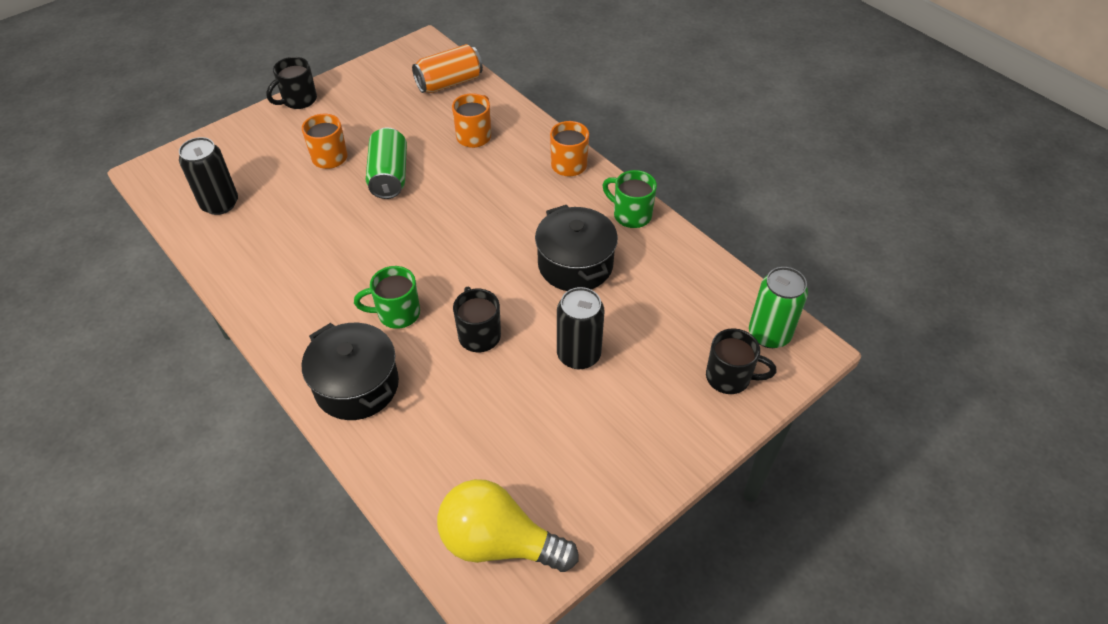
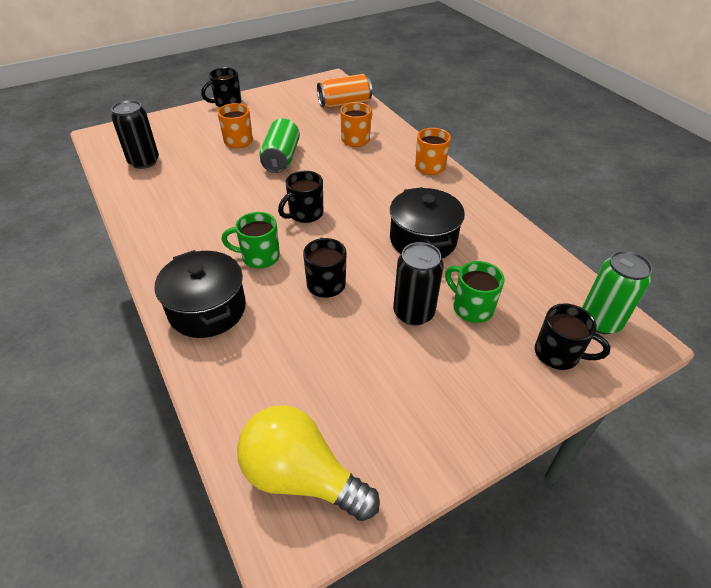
camera: 10 degrees right, 5 degrees down
(436, 250) = (305, 214): none -> black mug
(631, 215) = (478, 208): green mug -> green mug (471, 307)

